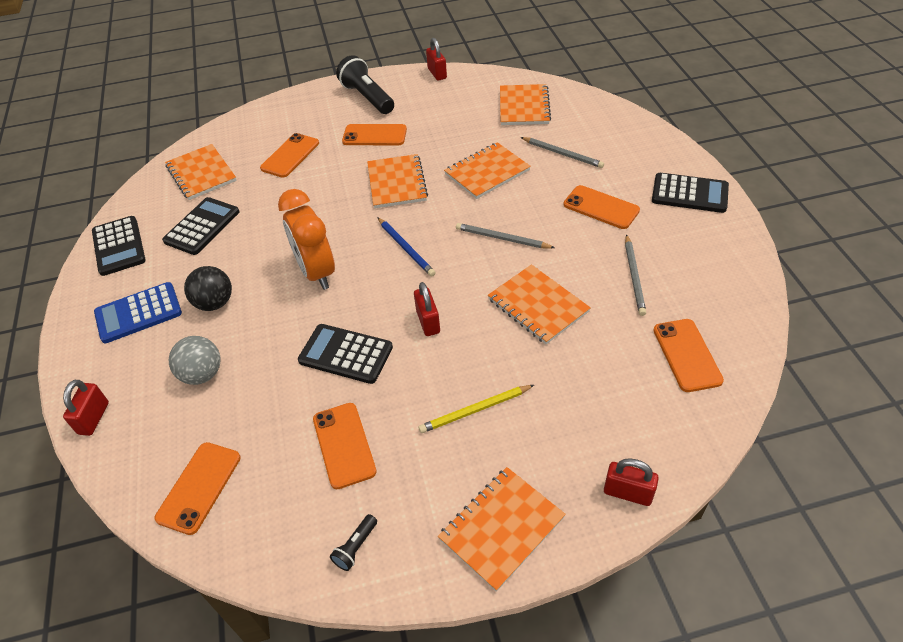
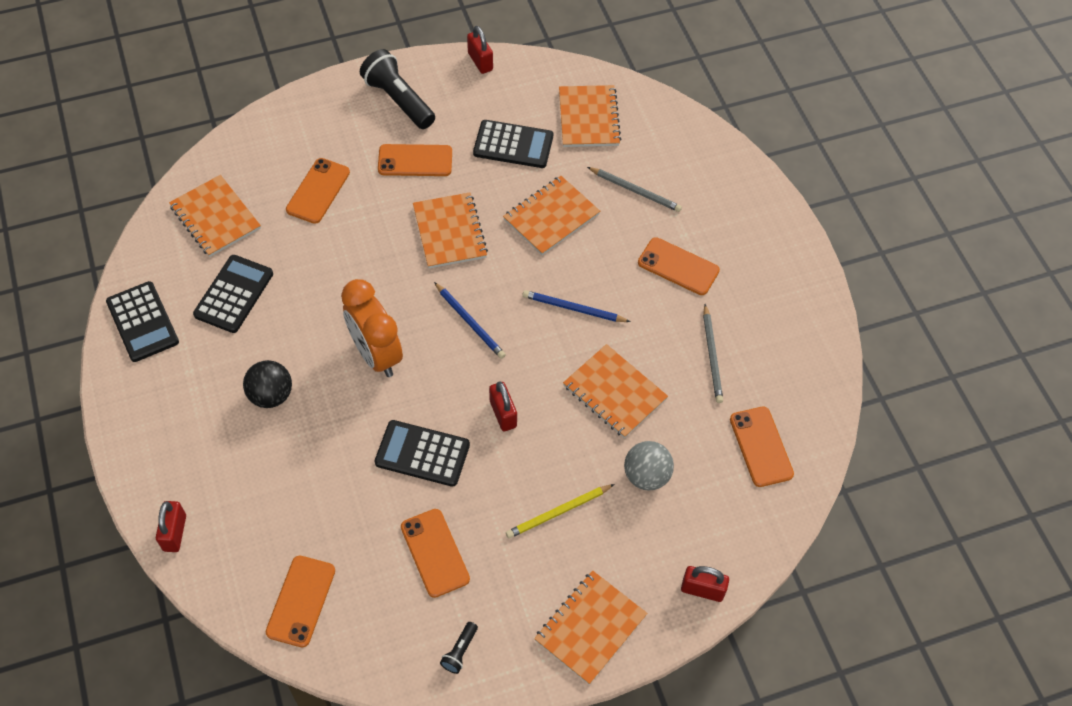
camera: 10 degrees left, 10 degrees up
(138, 313) = (189, 409): blue calculator -> none
(202, 374) = (276, 480): grey ball -> grey ball (646, 476)
(502, 238) = (573, 308): grey pencil -> blue pencil
(689, 194) = (773, 248): black calculator -> black calculator (513, 145)

